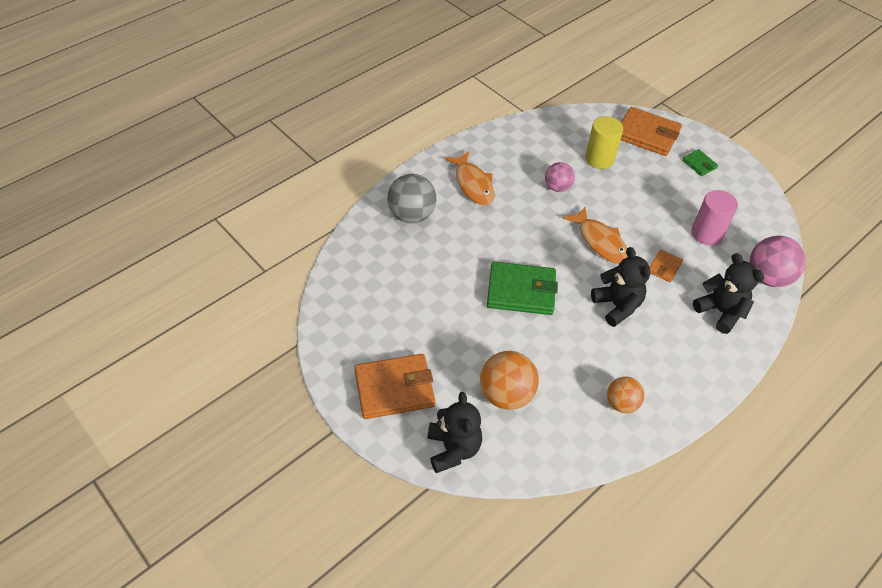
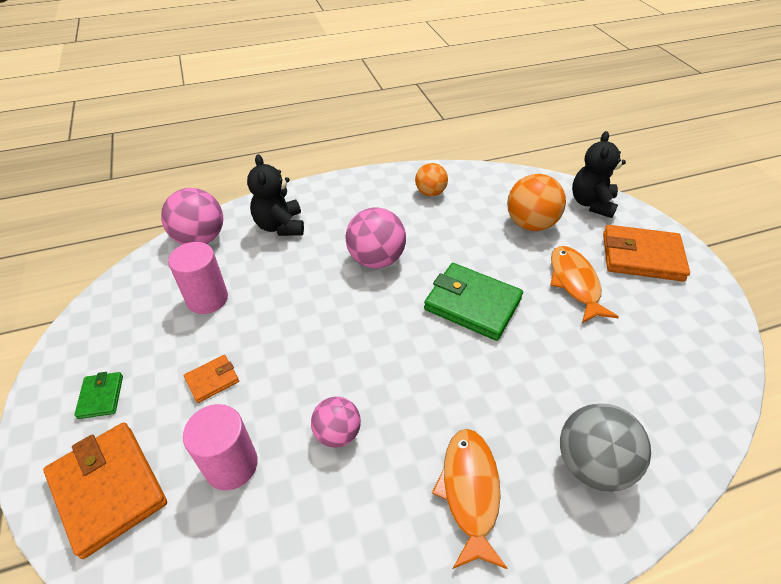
camera: 155 degrees left, 5 degrees down
(599, 159) = (231, 465): yellow cylinder -> pink cylinder
(600, 242) = (340, 330): orange fish -> orange fish (575, 283)
(617, 306) = (376, 259): black teddy bear -> pink ball
(664, 267) = (293, 279): orange wallet -> orange wallet (212, 380)

